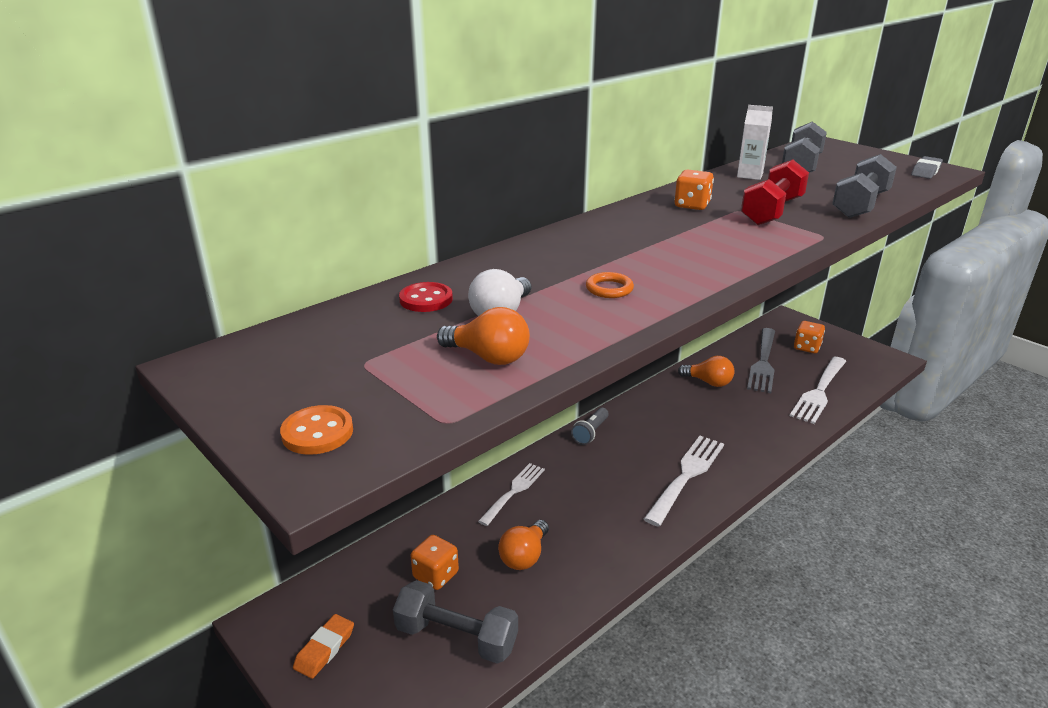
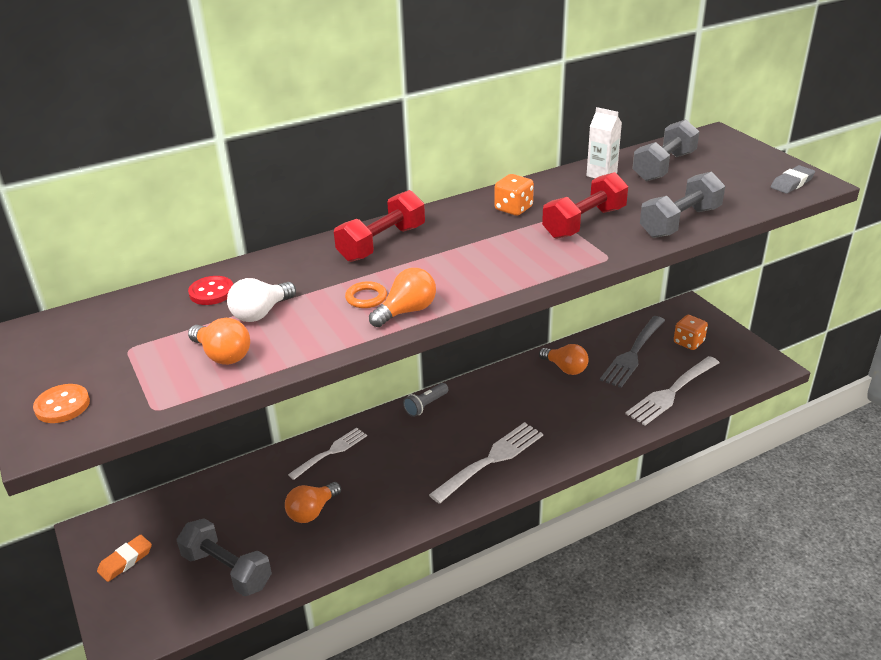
camera: 15 degrees right, 5 degrees up
(436, 575) = (234, 516): orange dice -> none
(583, 242) = (382, 243): none -> red dumbbell
(664, 296) = (407, 311): none -> orange light bulb

